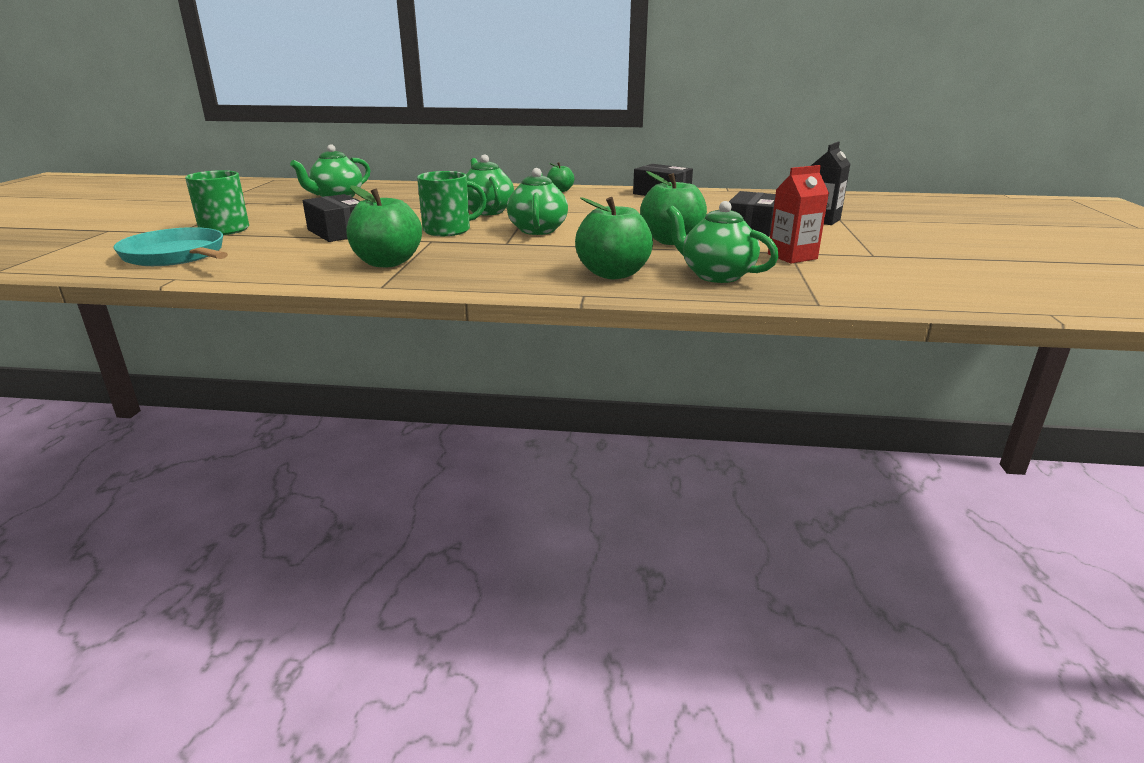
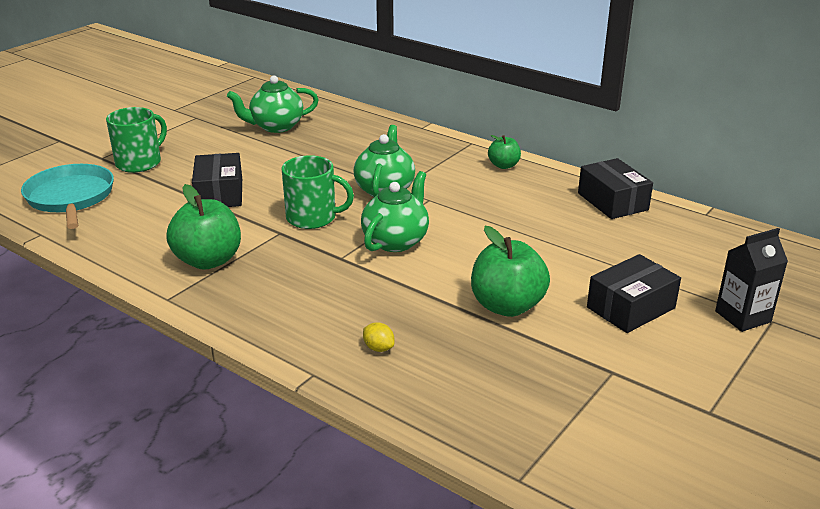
camera: 30 degrees right, 5 degrees up
(613, 274) = (378, 348): green apple -> yellow lemon
(716, 275) = (476, 387): green teapot -> none
(792, 256) = (604, 381): red carton -> none

